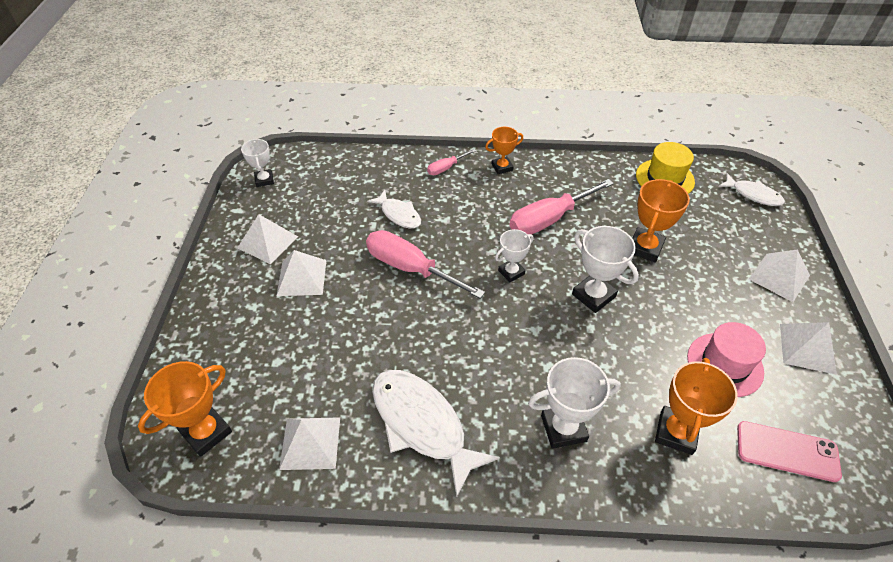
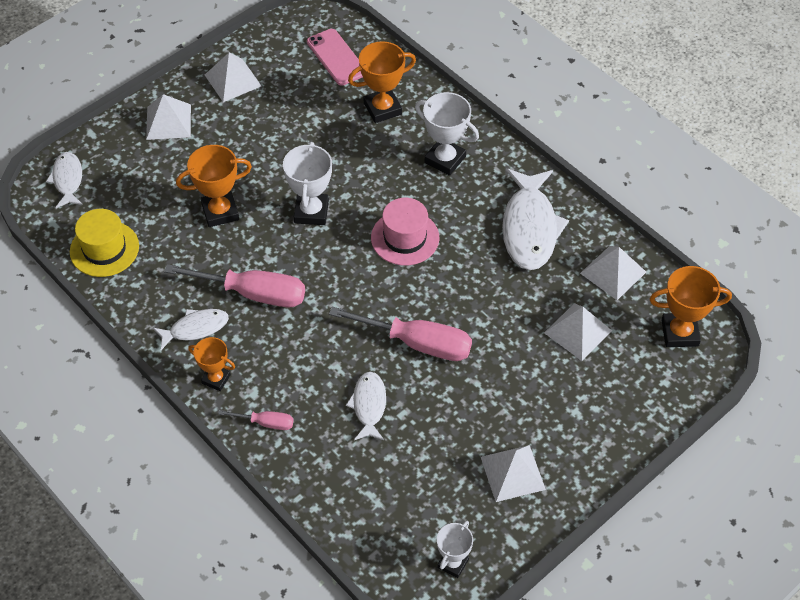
camera: 135 degrees left, 5 degrees up
(302, 277) = (513, 408): white pyramid -> white pyramid (578, 331)
(410, 268) = (417, 343): pink screwdriver -> pink screwdriver turned 60 degrees counterclockwise
(511, 272) = (345, 276): white trophy -> none
(550, 180) = (195, 328): none -> white fish
(724, 364) = (297, 112): pink hat -> pink hat (405, 238)

